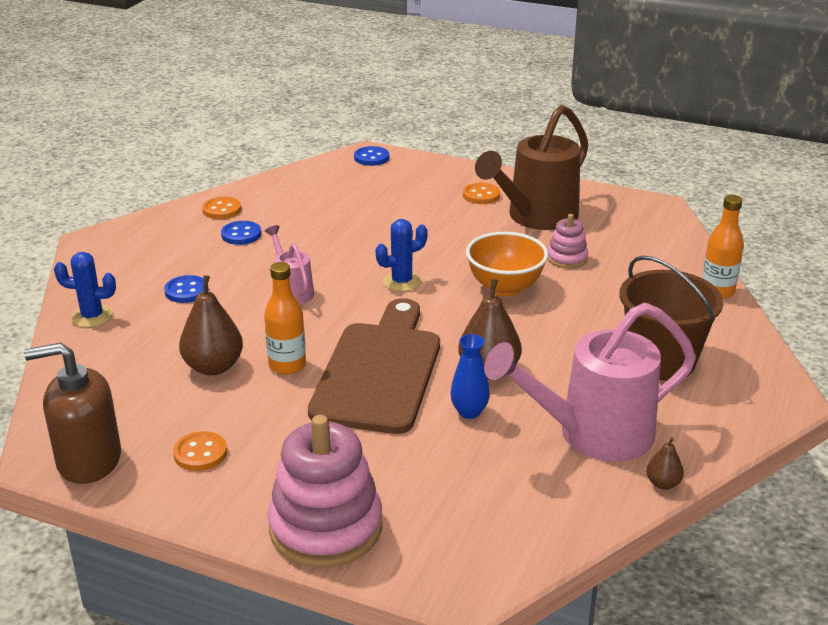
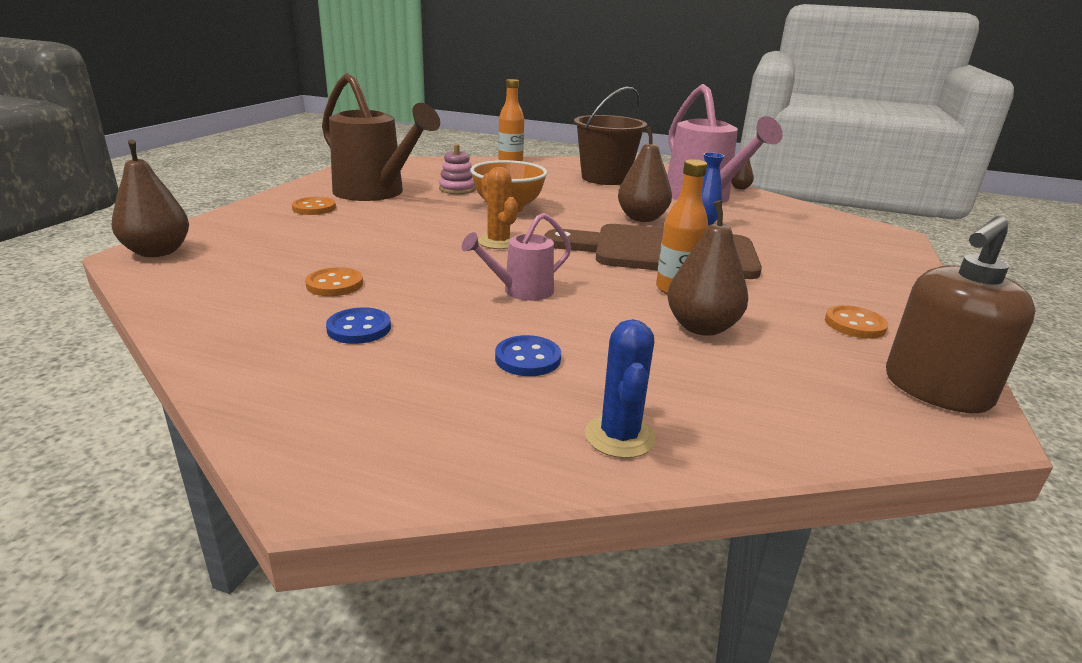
camera: 95 degrees left, 5 degrees down
(88, 460) = (935, 390): brown soap dispenser -> brown soap dispenser turned 60 degrees clockwise
(222, 210) = (261, 348): orange button -> orange button (334, 284)
(326, 527) = (888, 270): pink stacking toy -> none
(371, 158) = (157, 252): blue button -> brown pear
(401, 282) = (498, 242): blue cactus -> orange cactus

